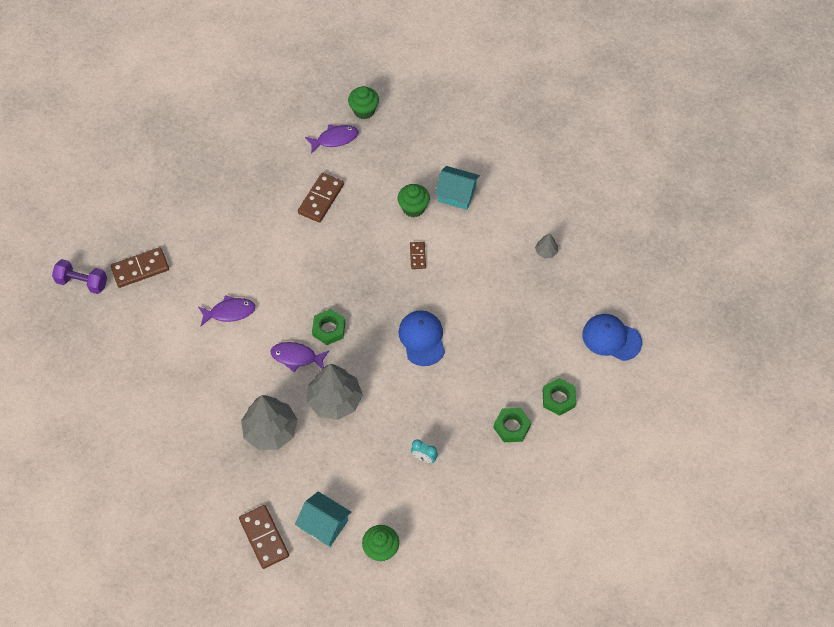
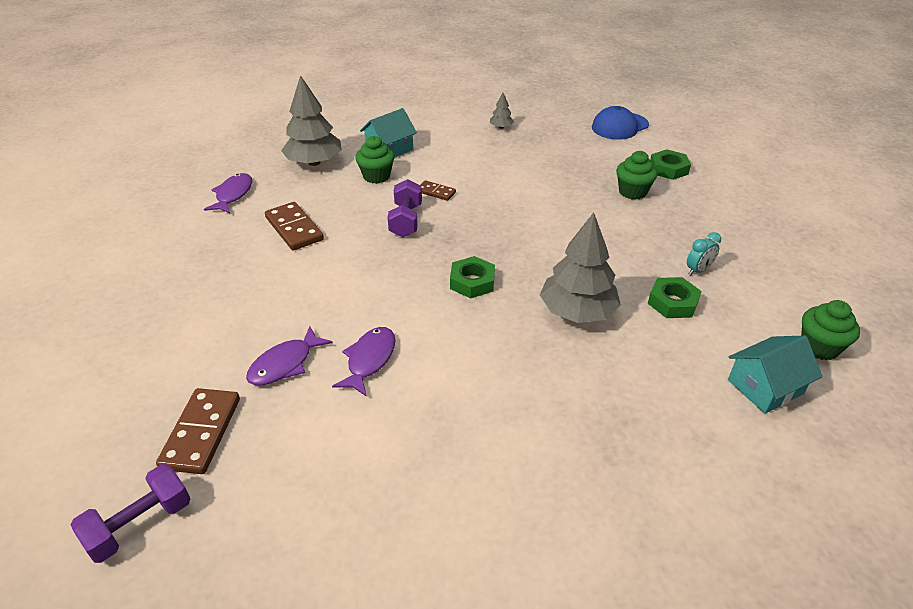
camera: 60 degrees left, 20 degrees down
(264, 537) = (768, 461): brown domino -> none
(270, 430) = (587, 387): grey tree -> grey tree (314, 162)
(296, 357) = (490, 322): purple fish -> purple fish (285, 364)
(364, 110) = (226, 167): green cupcake -> green cupcake (632, 192)
(371, 257) = (406, 220): none -> purple dumbbell
(422, 338) = (540, 222): blue cap -> none
(511, 427) = (687, 203): green nut -> green nut (672, 302)

